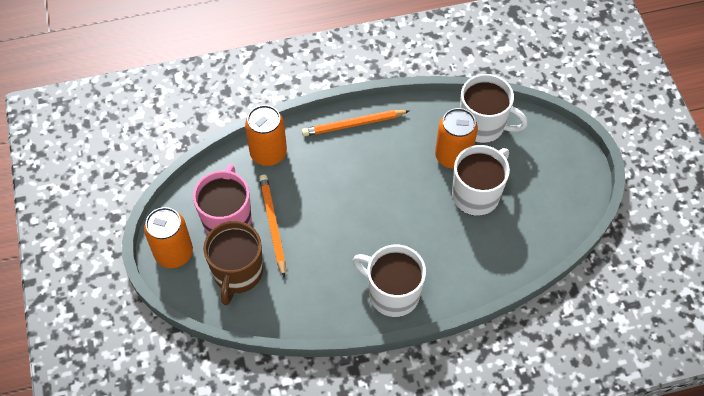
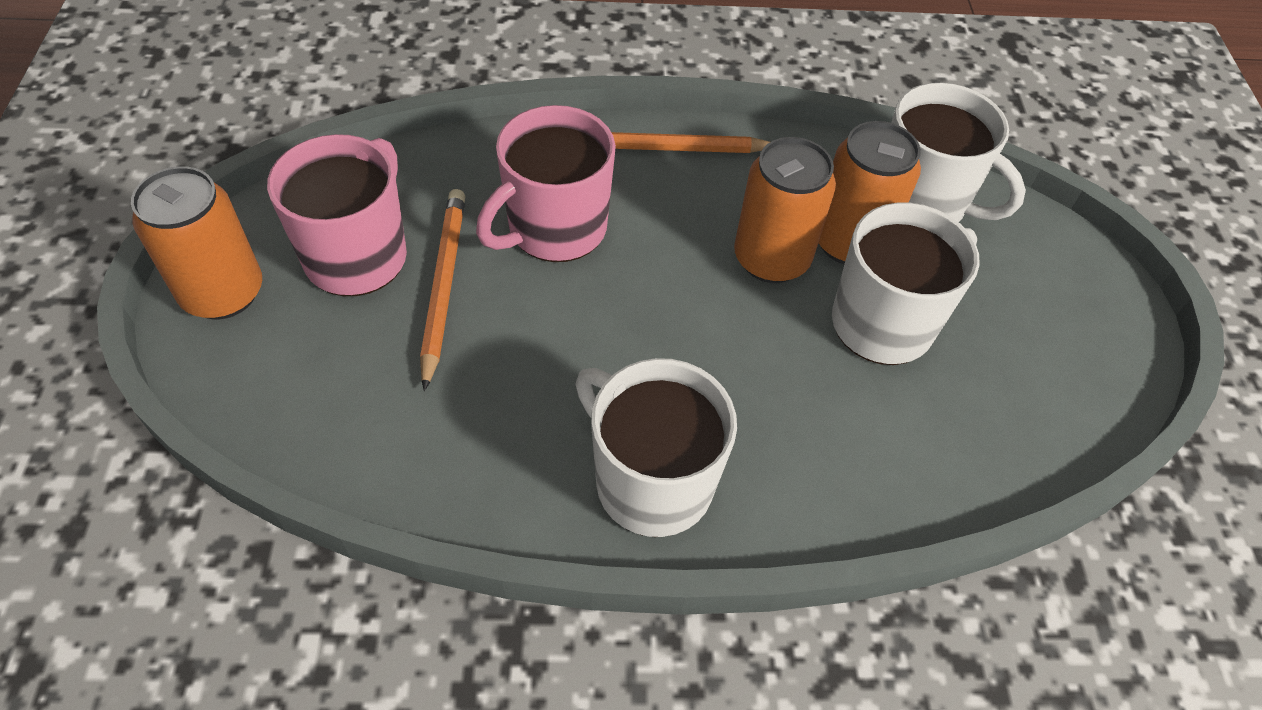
camera: 10 degrees right, 5 degrees down
(237, 273) = (333, 361): brown mug -> none
(268, 153) = (485, 161): orange can -> orange can (771, 259)
(314, 183) = (554, 229): none -> pink mug

